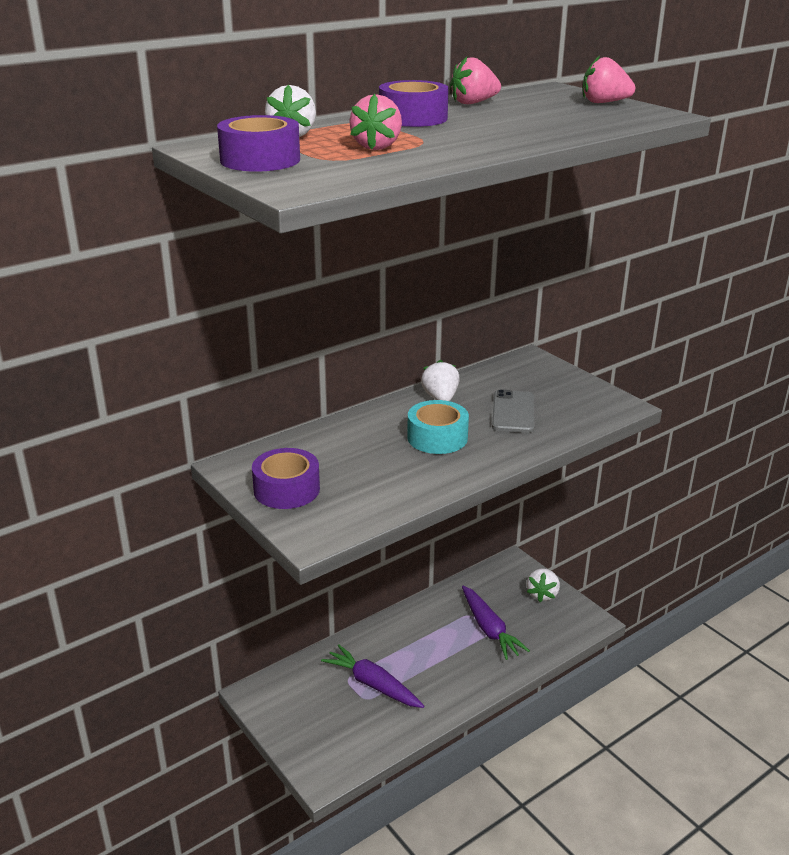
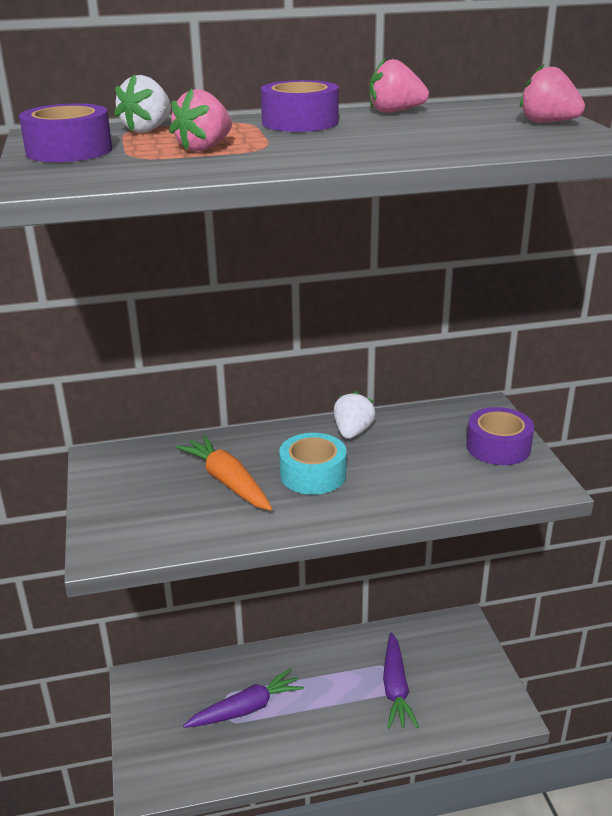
camera: 25 degrees right, 0 degrees up
(286, 489) = (125, 494): purple tape -> purple tape (498, 447)
(369, 459) = (227, 482): none -> orange carrot
(373, 684) = (246, 708): purple carrot -> purple carrot turned 90 degrees clockwise
(513, 412) = (416, 465): grey phone -> none
(542, 594) = (475, 667): white strawberry -> none

